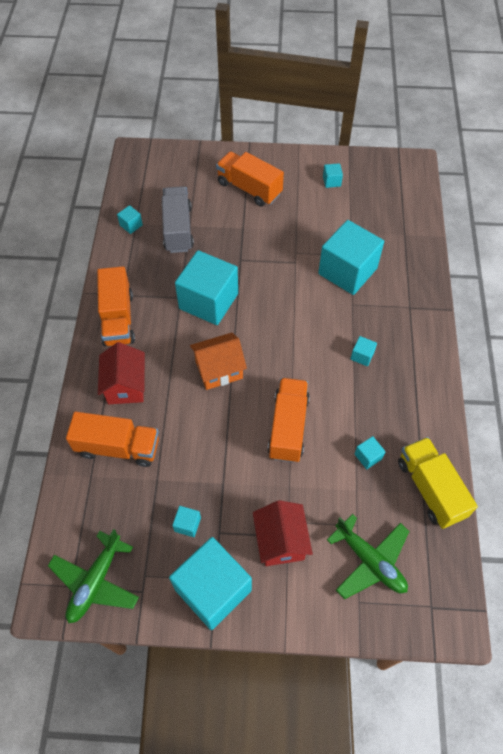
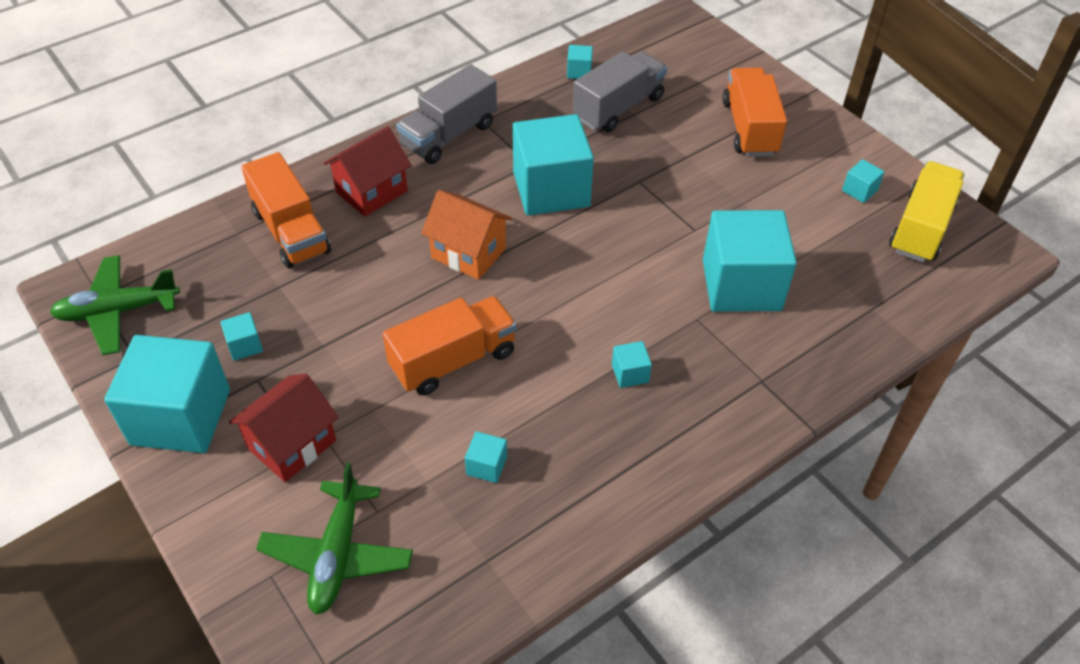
camera: 50 degrees right, 10 degrees down
(118, 319) = (449, 135): orange truck -> grey truck
(430, 488) = (501, 564): yellow truck -> yellow truck (921, 228)

